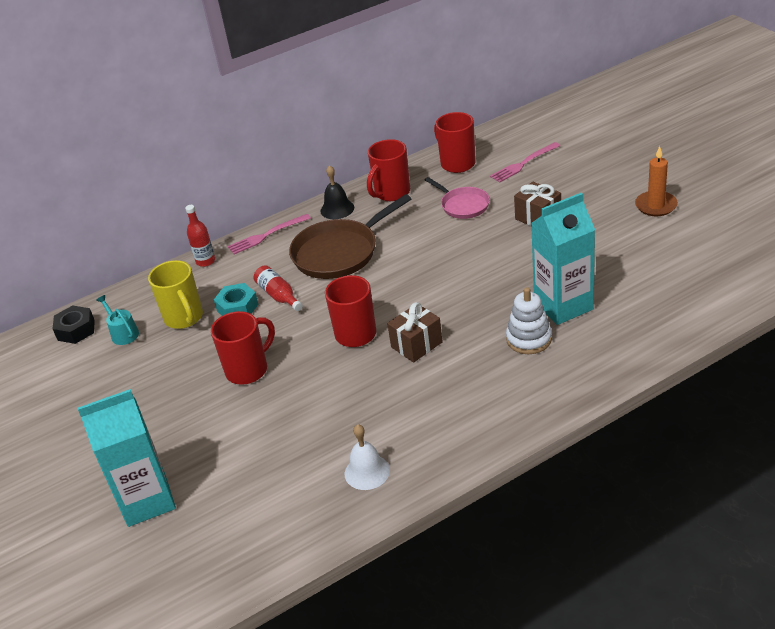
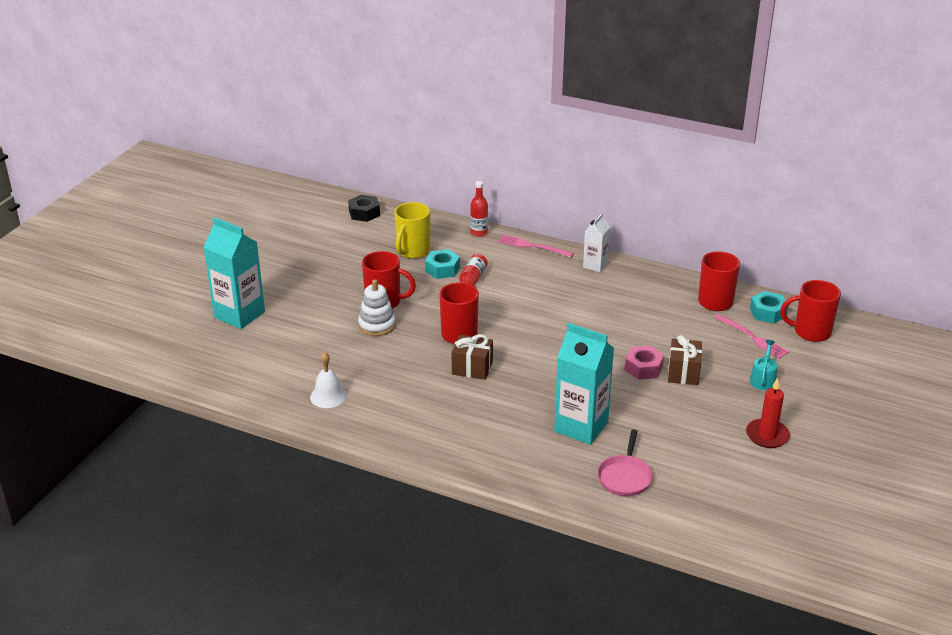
camera: 50 degrees right, 5 degrees down
(123, 333) = (377, 233): turquoise watering can -> turquoise watering can (763, 379)
(337, 209) = (595, 265): black bell -> white carton
(339, 252) = (544, 289): brown pan -> none
(391, 193) = (641, 283): red mug -> red mug (810, 332)
(463, 205) = (661, 326): pink pan -> pink pan (625, 477)
(498, 143) = (767, 312): none -> turquoise nut
(511, 237) = (643, 368): none -> pink nut
(523, 164) = (752, 337): pink fork -> pink fork turned 150 degrees counterclockwise
(529, 339) = (525, 422): white stacking toy -> white stacking toy (377, 325)
(656, 206) = (767, 435): orange candle -> red candle

